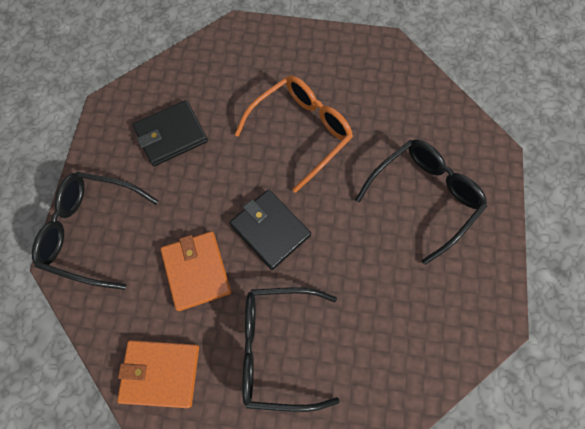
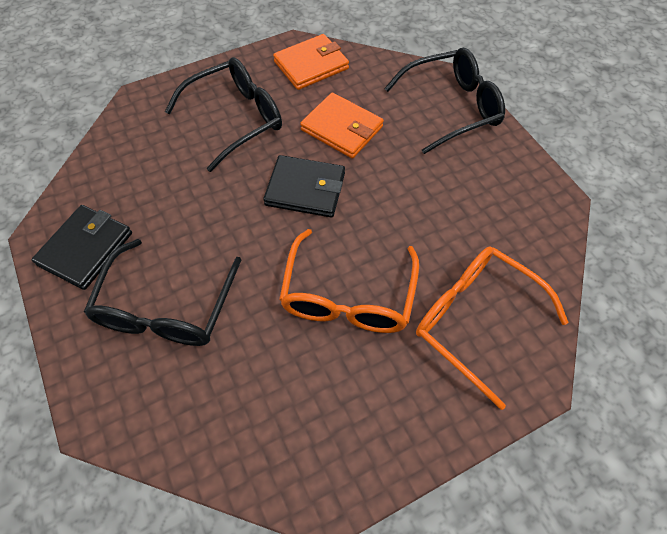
camera: 145 degrees right, 10 degrees down
(171, 135) = (472, 212): black wallet -> black wallet (86, 249)
(238, 72) = (476, 321): none -> orange glasses

